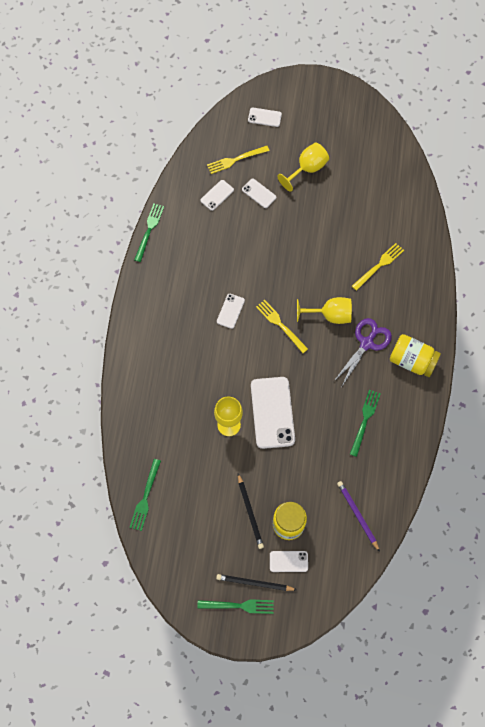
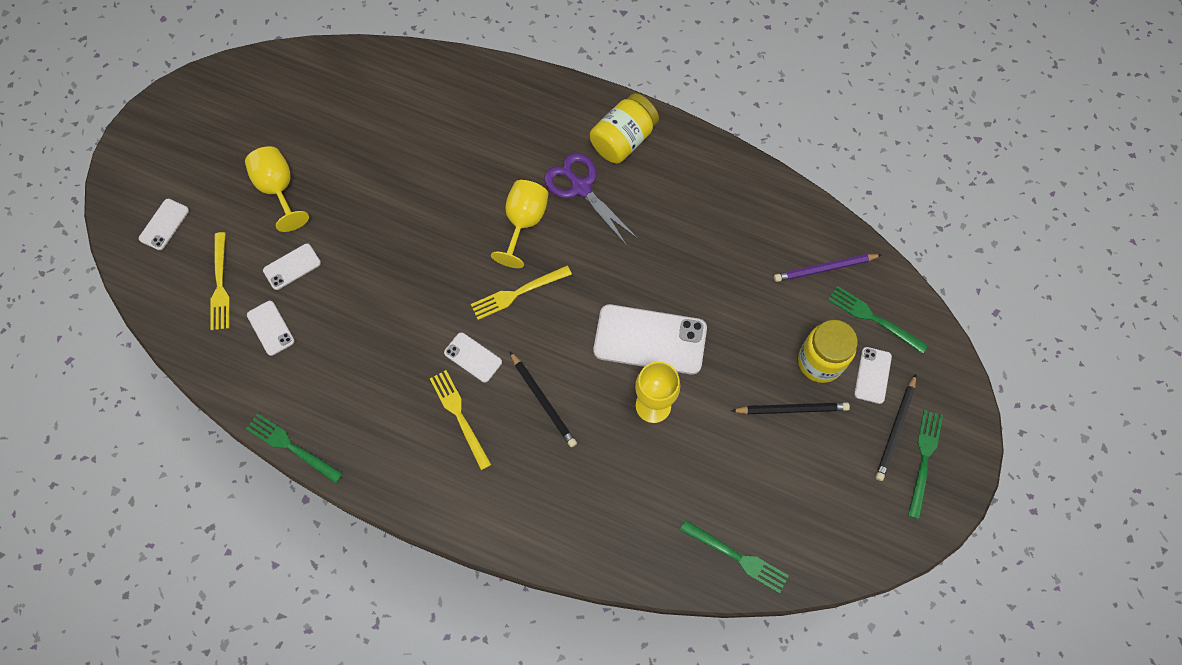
camera: 75 degrees left, 0 degrees up
(214, 359) = (543, 401): none -> black pencil
(365, 420) = (692, 221): green fork -> green fork (873, 318)
(379, 265) = (468, 139): yellow fork -> yellow fork (459, 416)

